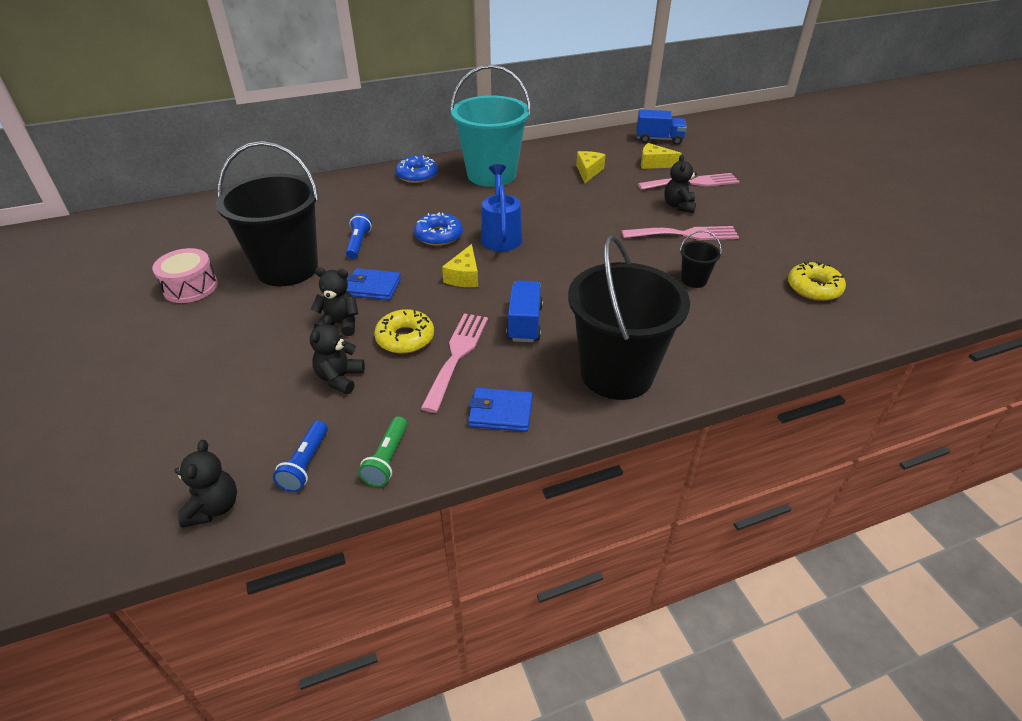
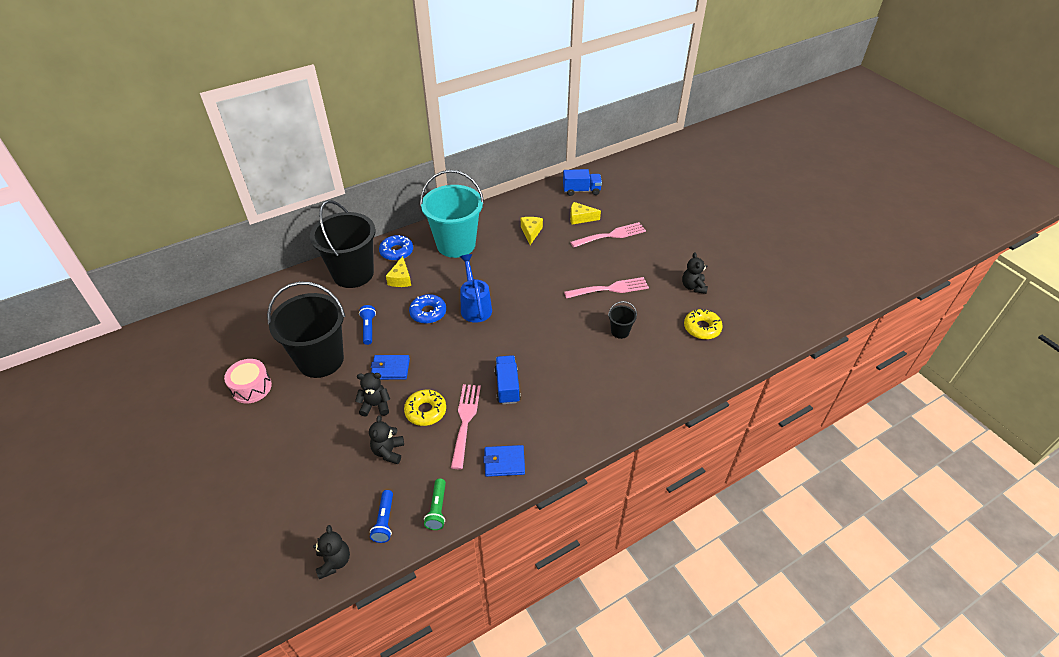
camera: 10 degrees left, 5 degrees up
(464, 276) = (456, 350): yellow cheese -> yellow cheese (401, 279)
(616, 374) = (576, 420): black bucket -> black bucket (353, 274)
(678, 206) = (603, 261): black teddy bear -> black teddy bear (693, 287)

